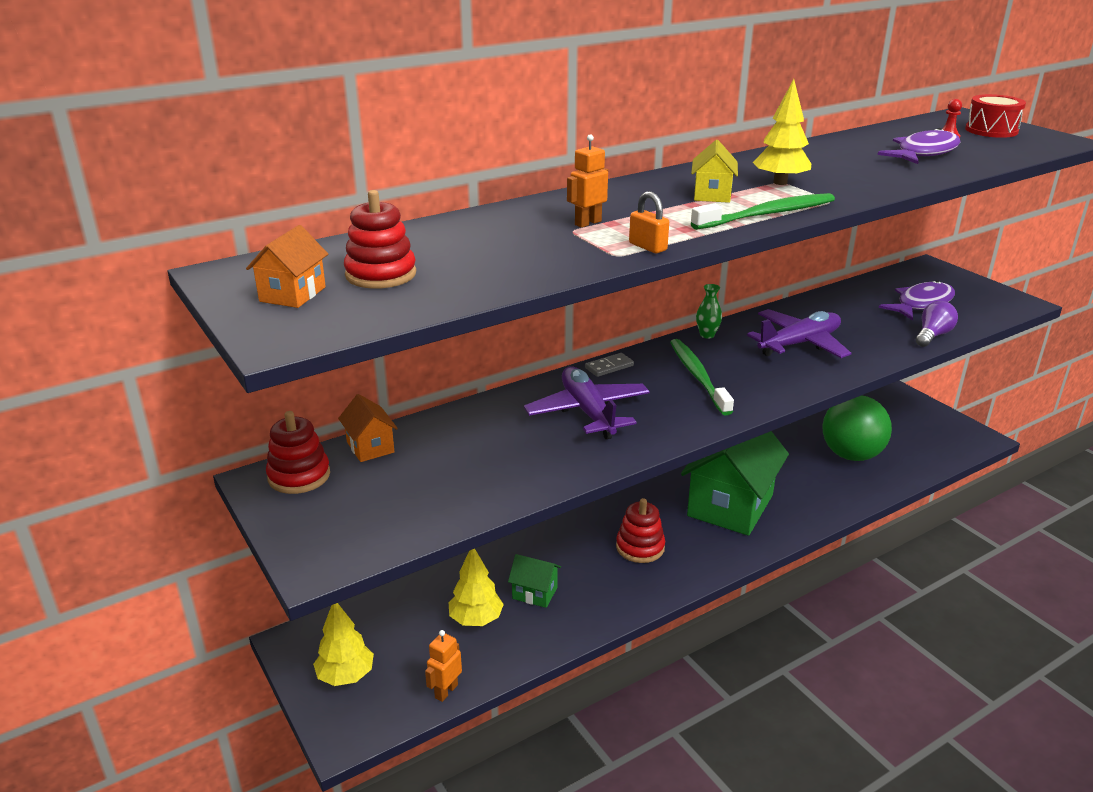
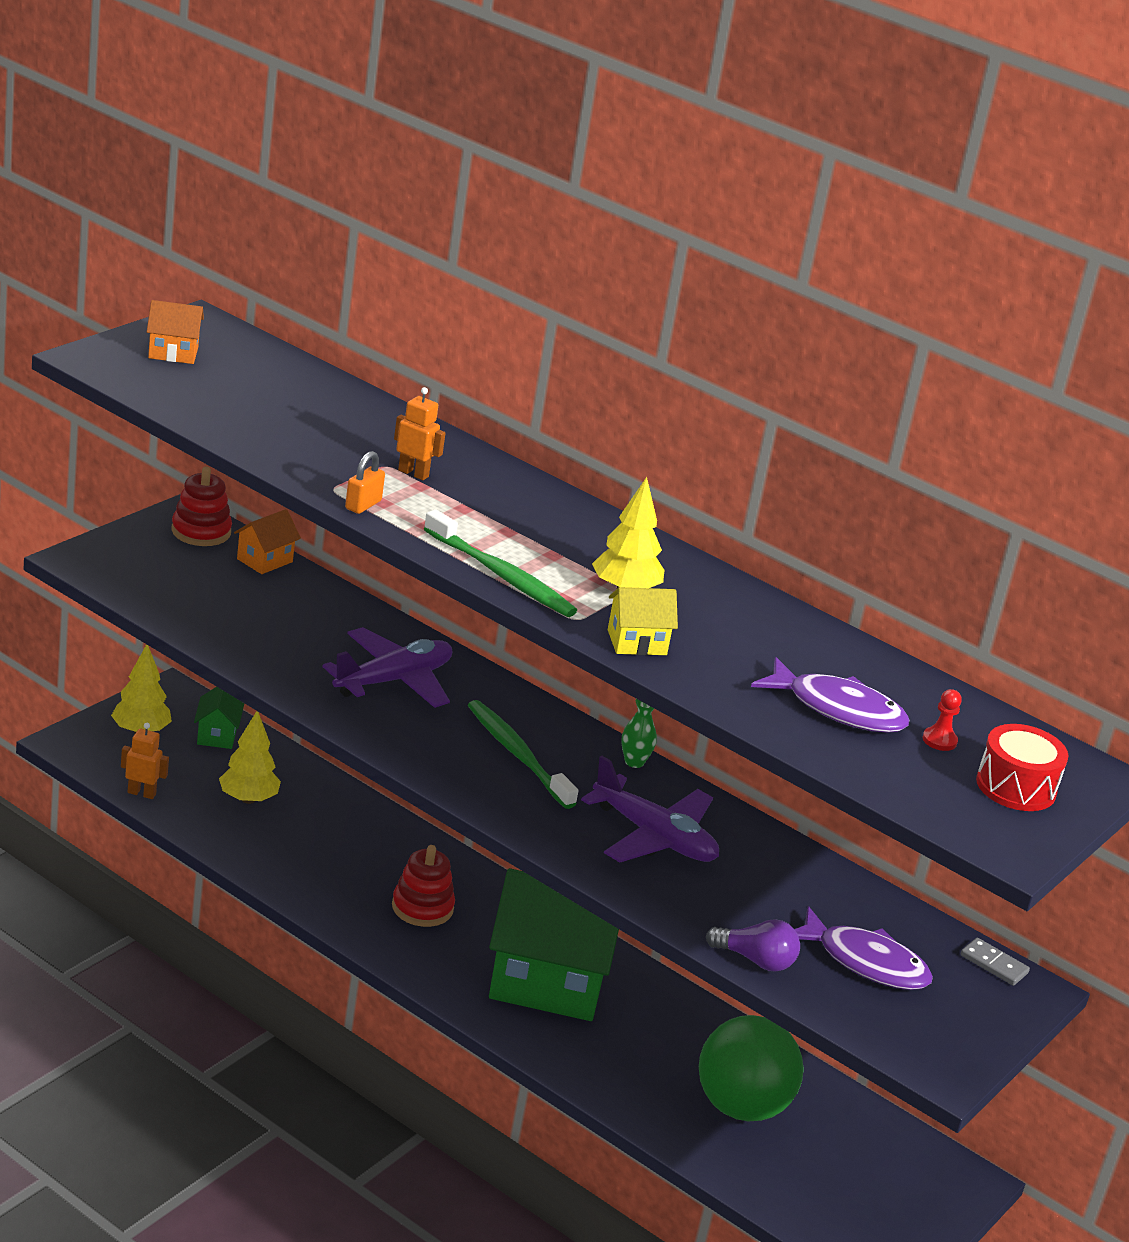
camera: 65 degrees right, 0 degrees up
(381, 274) = (230, 384): red stacking toy -> none
(534, 593) = (306, 834): green house -> green house (217, 735)
(609, 367) = (505, 690): grey domino -> grey domino (993, 964)
(698, 376) = (517, 754): green toothbrush -> green toothbrush turned 90 degrees counterclockwise
(712, 195) = (549, 544): yellow house -> yellow house (637, 642)

